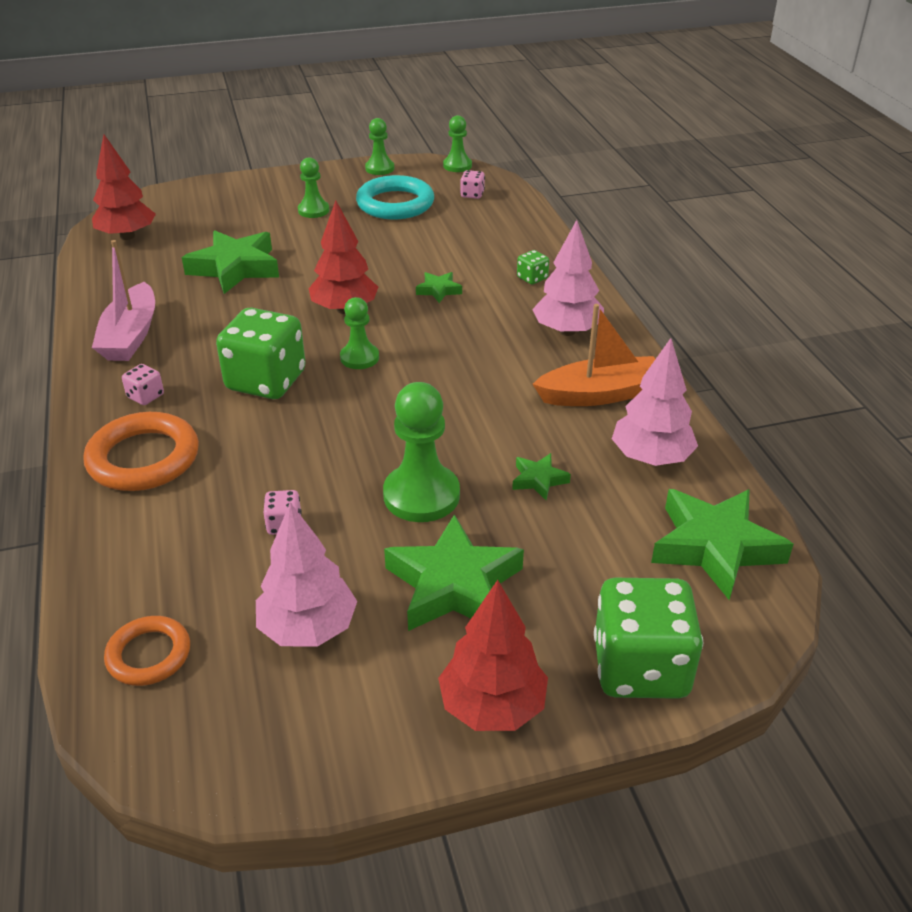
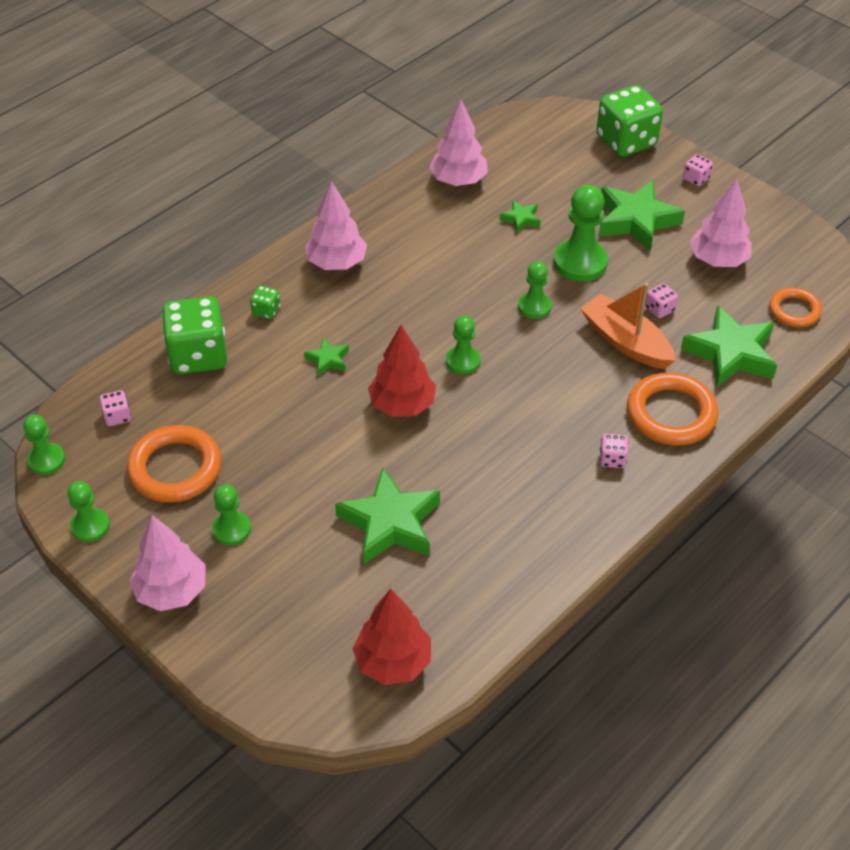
camera: 120 degrees left, 10 degrees up
(130, 335) = (550, 526): pink boat -> none
(266, 381) = (535, 399): green dice -> green dice (198, 355)
(291, 182) = (172, 591): none -> pink tree
(385, 430) = (534, 307): none -> green pawn
(395, 204) = (175, 468): turquoise ring -> orange ring
(492, 706) = (696, 179): red tree -> pink dice
(600, 394) = (407, 221): orange boat -> orange boat (626, 342)
(715, 547) = (517, 138): green star -> green star (731, 353)

